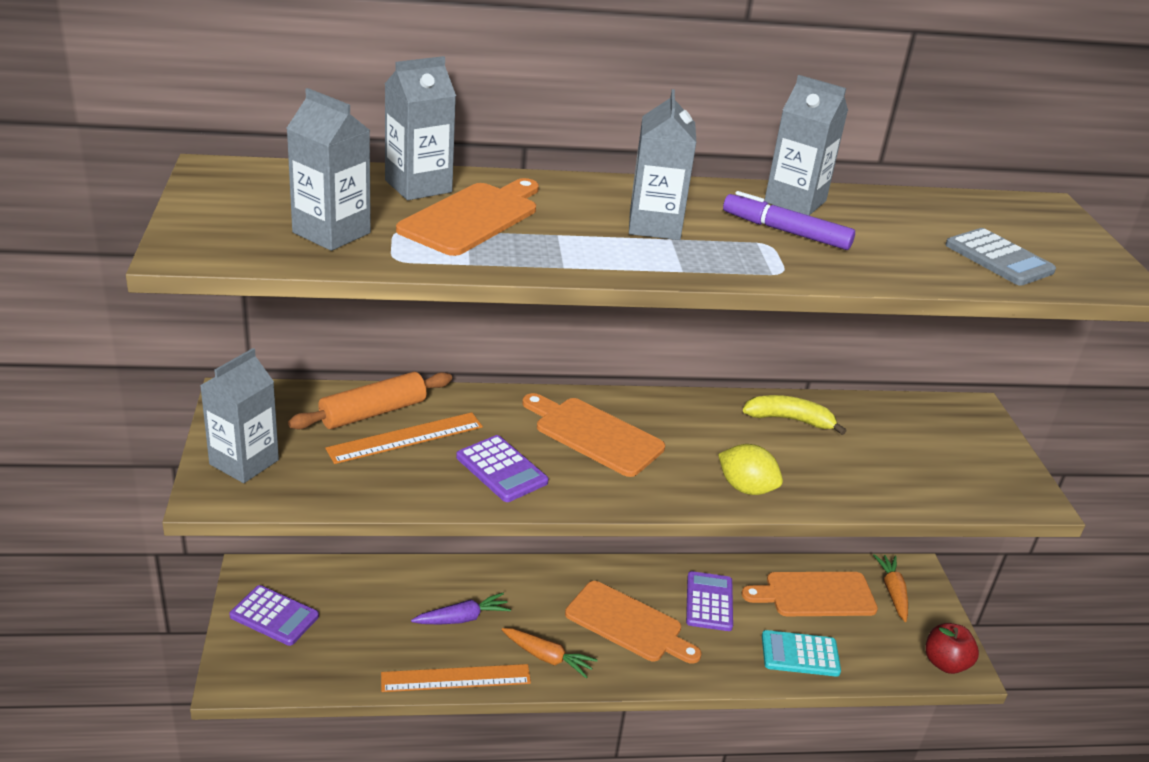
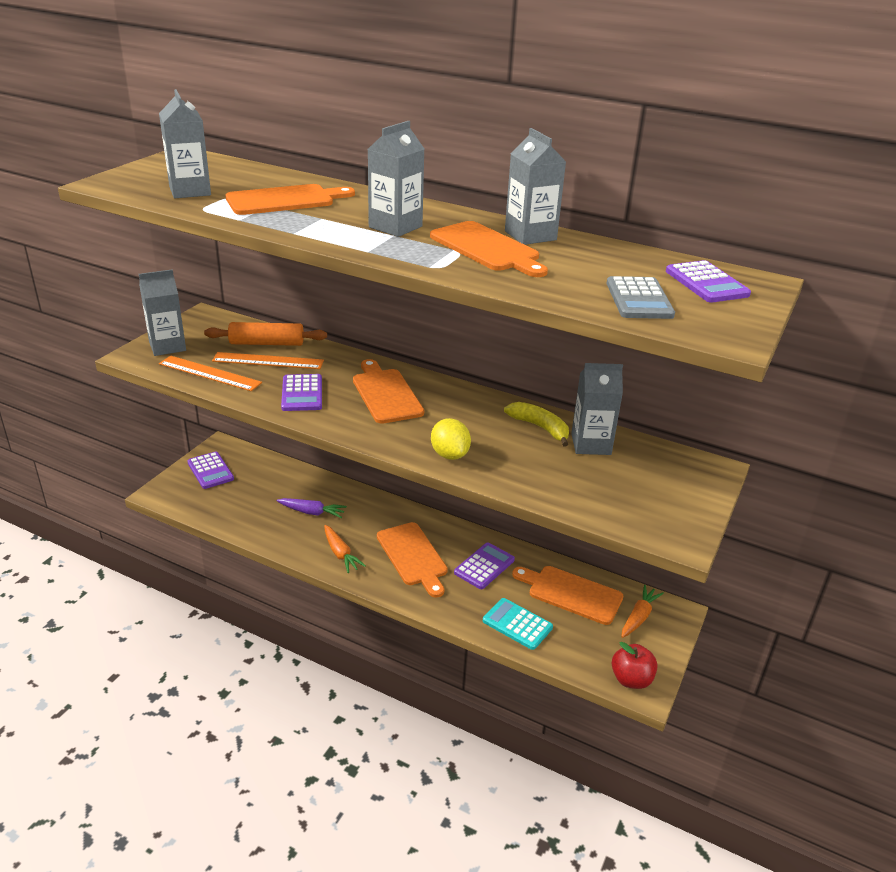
camera: 35 degrees right, 0 degrees up
(418, 186) = (281, 181): grey carton -> grey carton (591, 444)
(456, 678) = (274, 542): orange ruler -> orange ruler (209, 373)
(785, 231) = (487, 248): purple marker -> orange cutting board
(1015, 221) = (706, 283): none -> purple calculator

